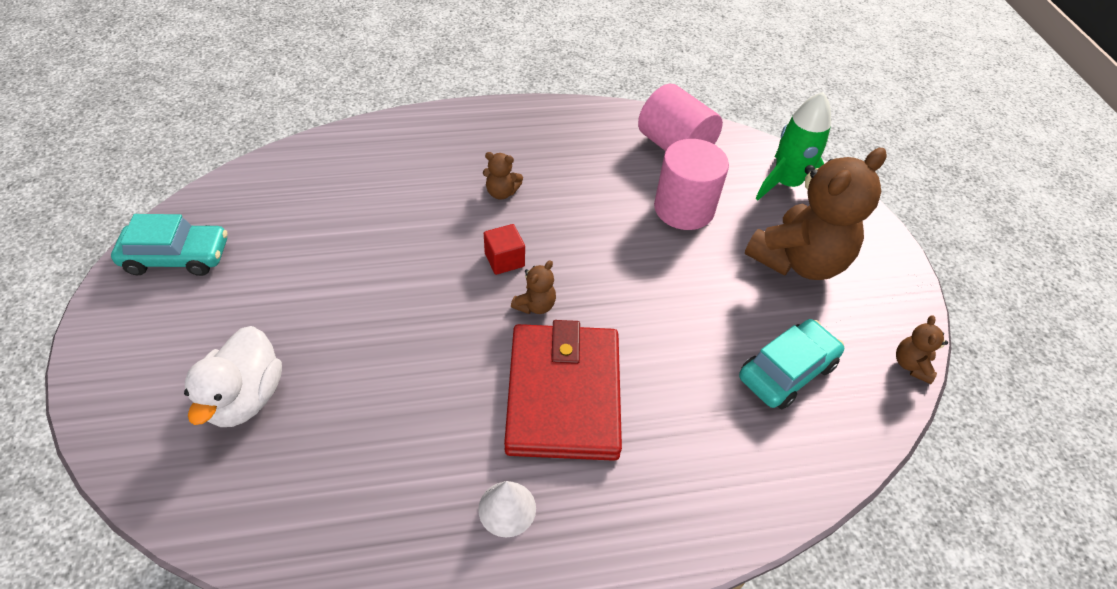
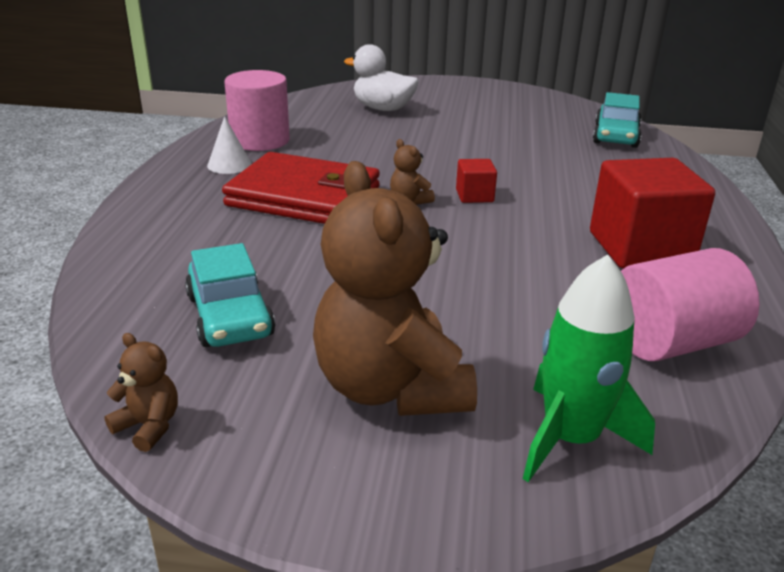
camera: 110 degrees right, 20 degrees down
(177, 257) = (519, 98): turquoise car -> turquoise car (616, 136)
(501, 192) = (575, 207): brown teddy bear -> none
(558, 157) = (640, 248): none -> red cube
(684, 208) = (527, 315): pink cylinder -> pink cylinder (260, 140)

